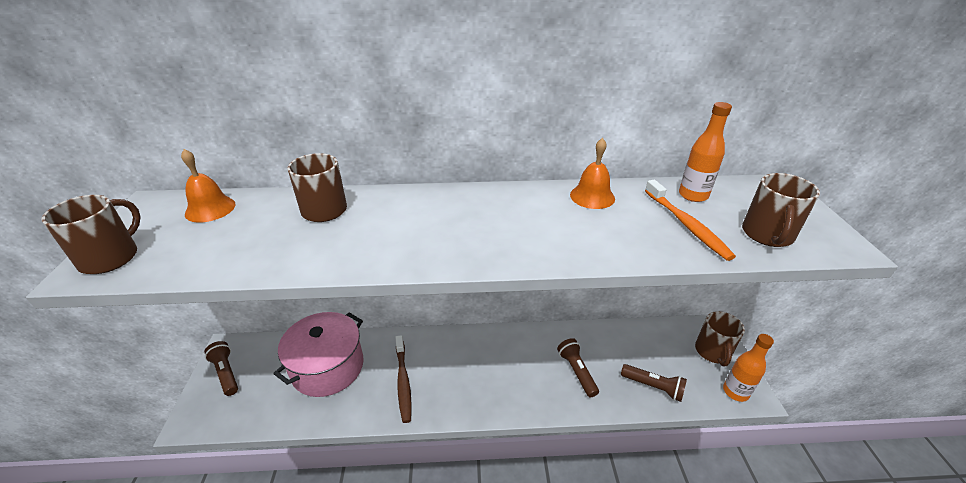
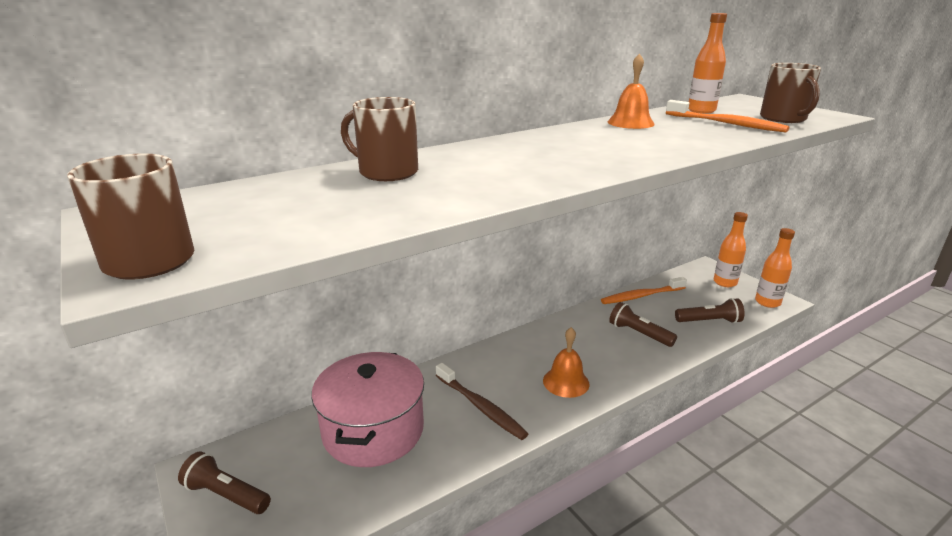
camera: 30 degrees left, 10 degrees down
(210, 209) = (228, 198): orange bell -> orange bell (566, 382)
(616, 334) = (641, 296): none -> orange toothbrush
(712, 352) = (725, 282): brown mug -> orange bottle

